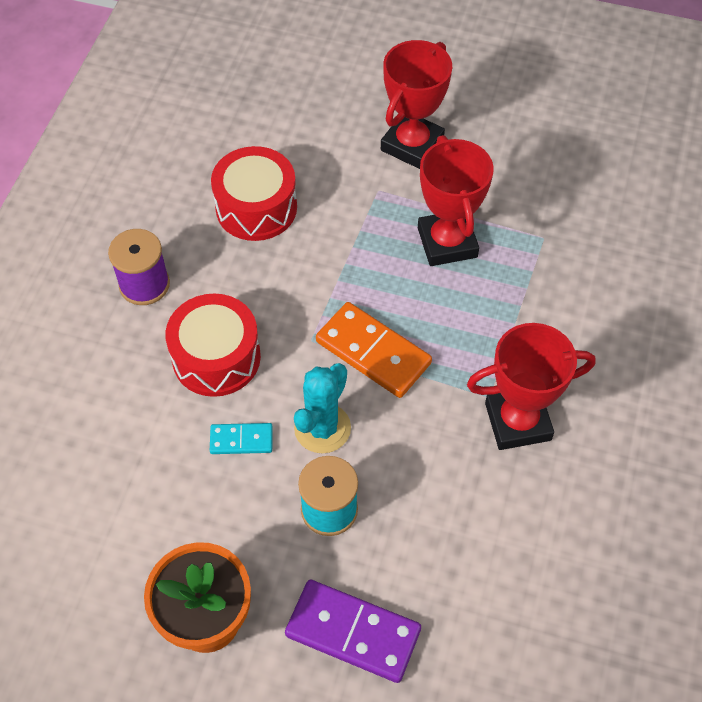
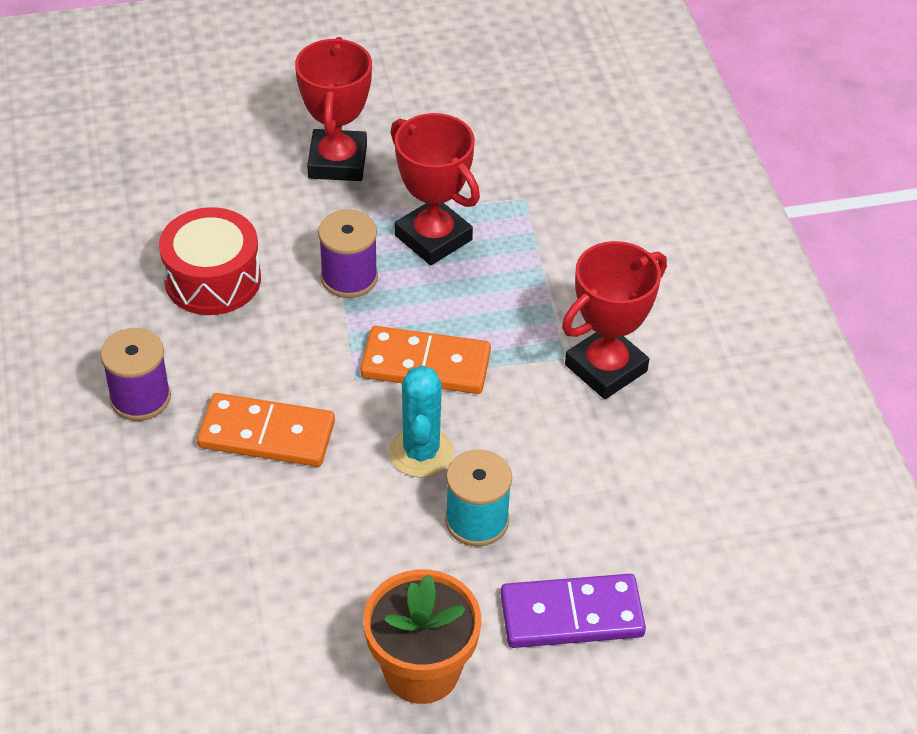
camera: 30 degrees left, 10 degrees down
(216, 357) = (267, 434): red drum -> orange domino
(241, 440) = (345, 497): turquoise domino -> none
(359, 250) = (349, 277): none -> purple spool

